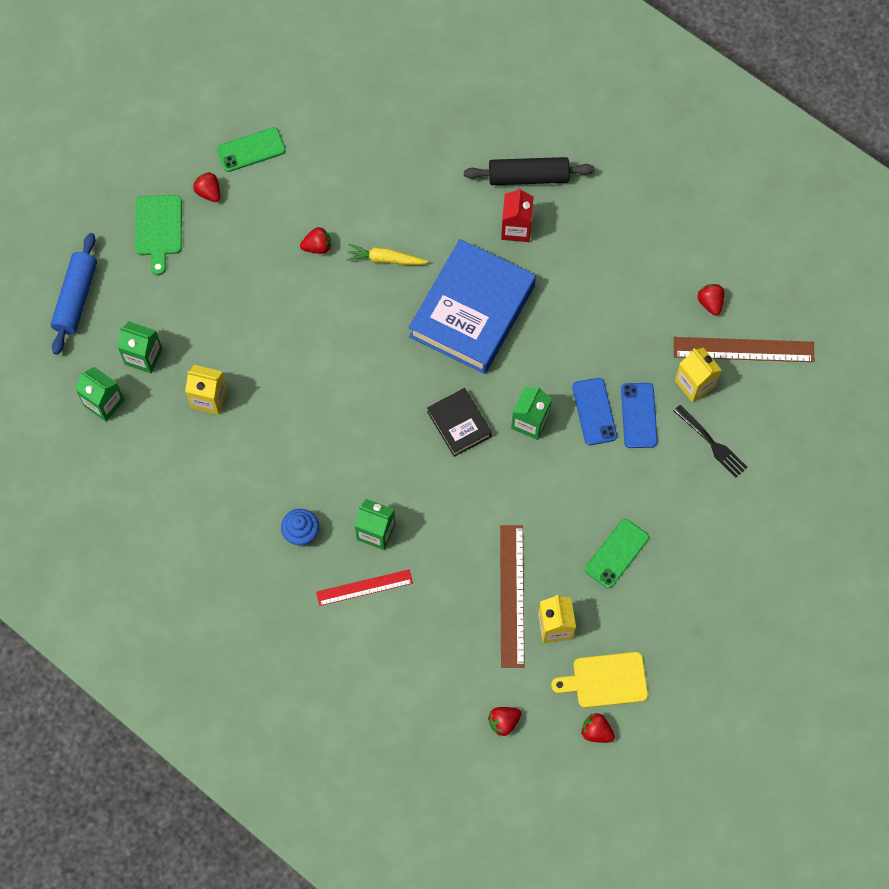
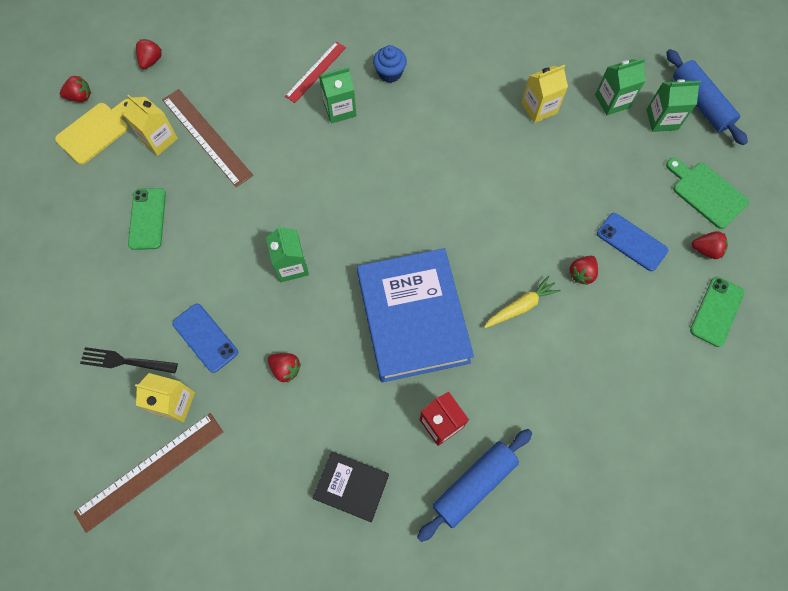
camera: 140 degrees right, 0 degrees up
(104, 403) = (602, 55): green carton -> green carton (662, 119)
(459, 424) = (345, 223): black book -> black book (351, 487)
(528, 177) = (474, 485): black rolling pin -> blue rolling pin
(594, 411) = (245, 312): blue phone -> blue phone (631, 242)
(710, 303) = (211, 493): red strawberry -> red strawberry (285, 369)

